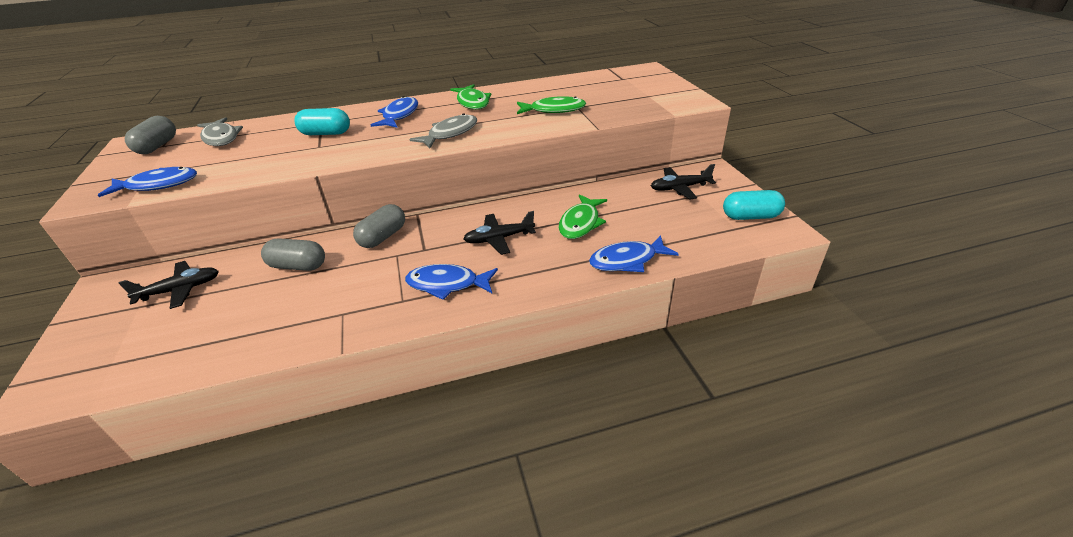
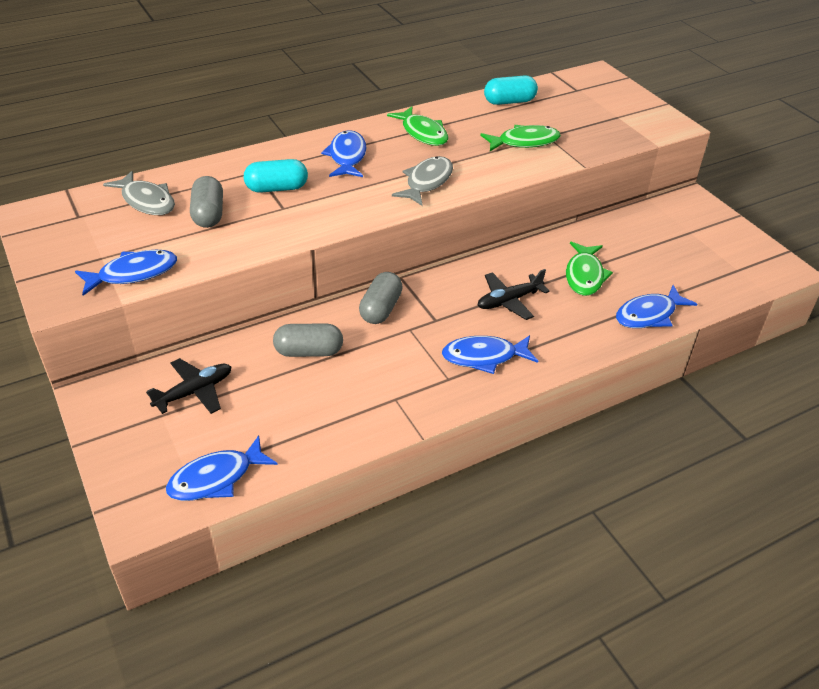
camera: 15 degrees left, 5 degrees up
(132, 368) = (216, 478): none -> blue fish
(157, 146) = (73, 218): grey capsule -> grey capsule (208, 214)
(679, 188) = (667, 225): black plane -> none
(750, 216) = (748, 255): turquoise capsule -> turquoise capsule (509, 102)

